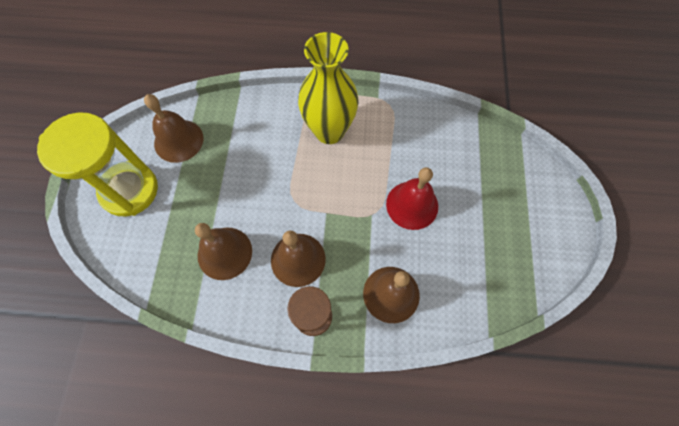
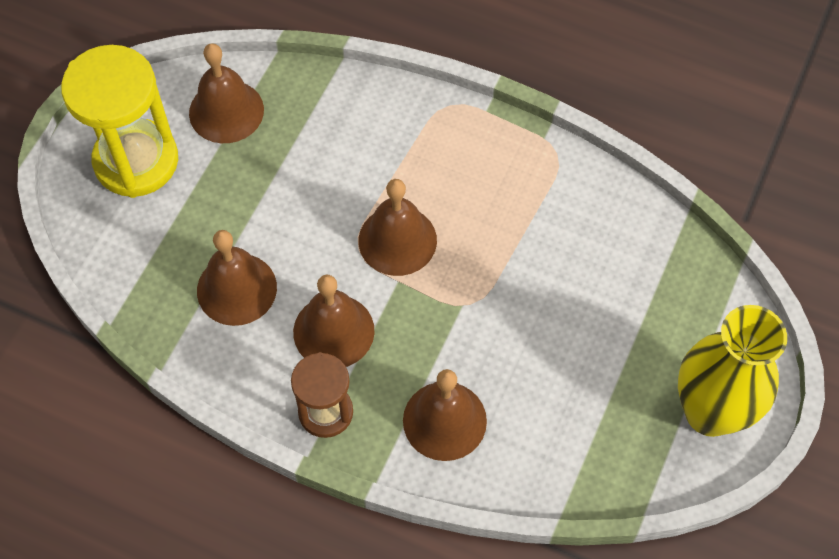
camera: 20 degrees right, 5 degrees down
(316, 187) = (397, 240): none -> brown bell
(329, 131) = (449, 165): yellow vase -> yellow vase (710, 412)
(412, 205) = (527, 311): red bell -> none

